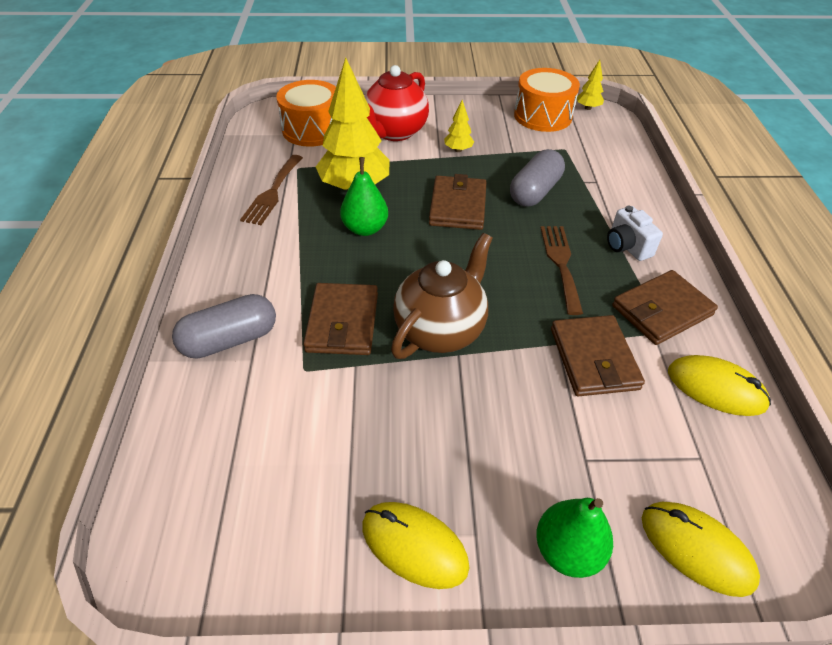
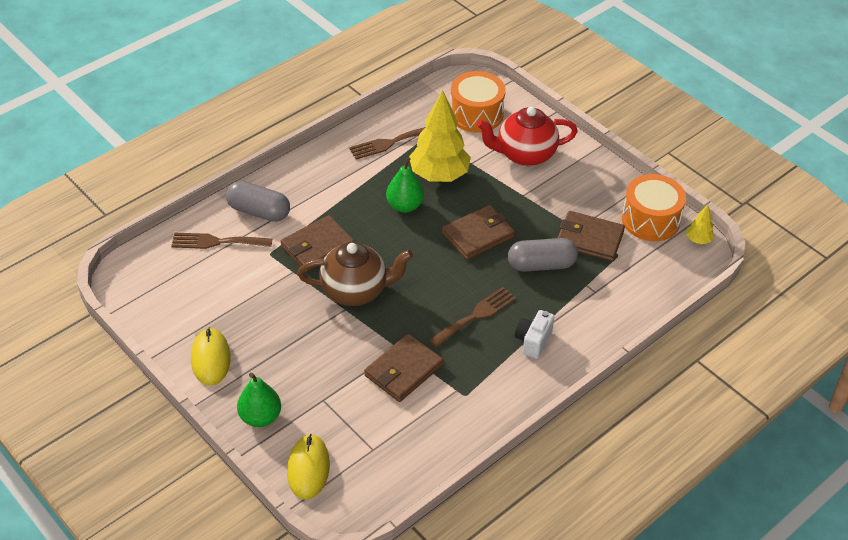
camera: 50 degrees right, 0 degrees up
(225, 409) = (217, 242): none -> brown fork
(458, 150) = (543, 199): yellow tree -> none
(662, 310) = (483, 385): brown wallet -> brown wallet (589, 239)
(716, 388) = (437, 437): yellow mouse -> none

